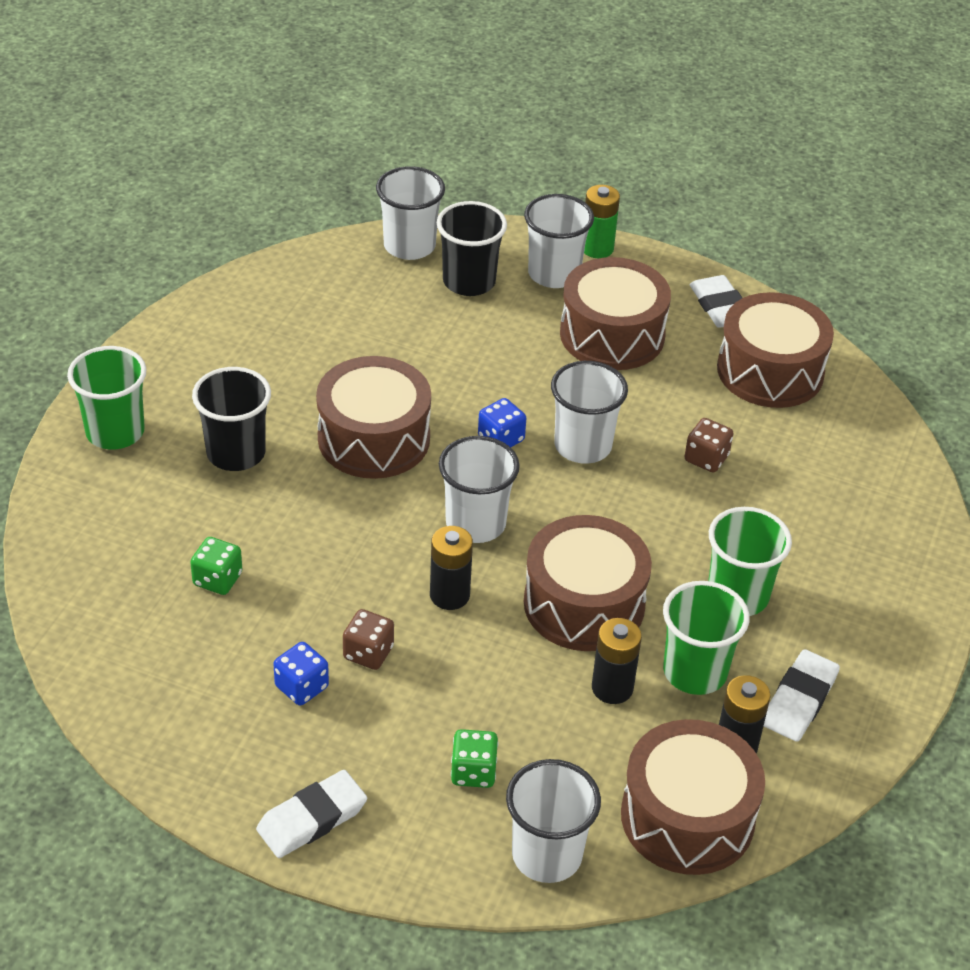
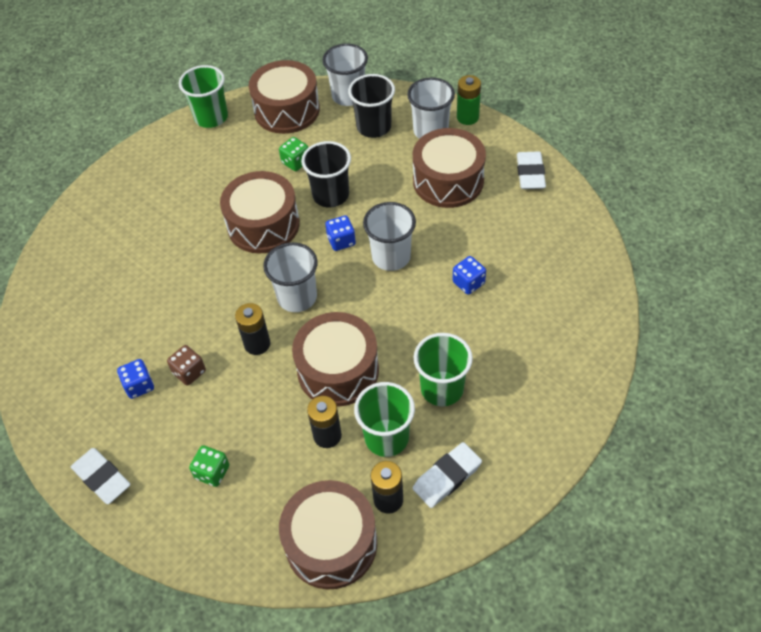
camera: 25 degrees right, 10 degrees up
(115, 432) = (116, 190): green cup -> green cup (211, 117)
(217, 579) = (126, 301): green dice -> green dice (295, 162)
(236, 453) = (177, 218): black cup -> black cup (330, 195)
(312, 818) = (102, 478): white eraser -> white eraser turned 60 degrees clockwise
(547, 855) = (229, 545): white cup -> none
(706, 458) = (468, 283): brown dice -> blue dice
(770, 371) = (542, 227): brown drum -> brown drum (287, 110)

